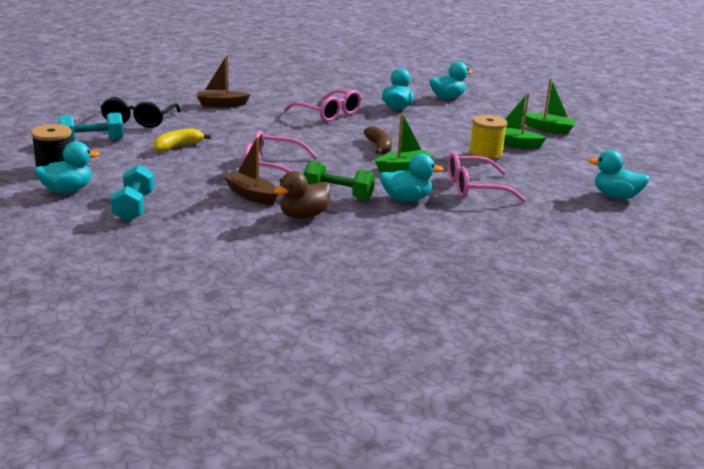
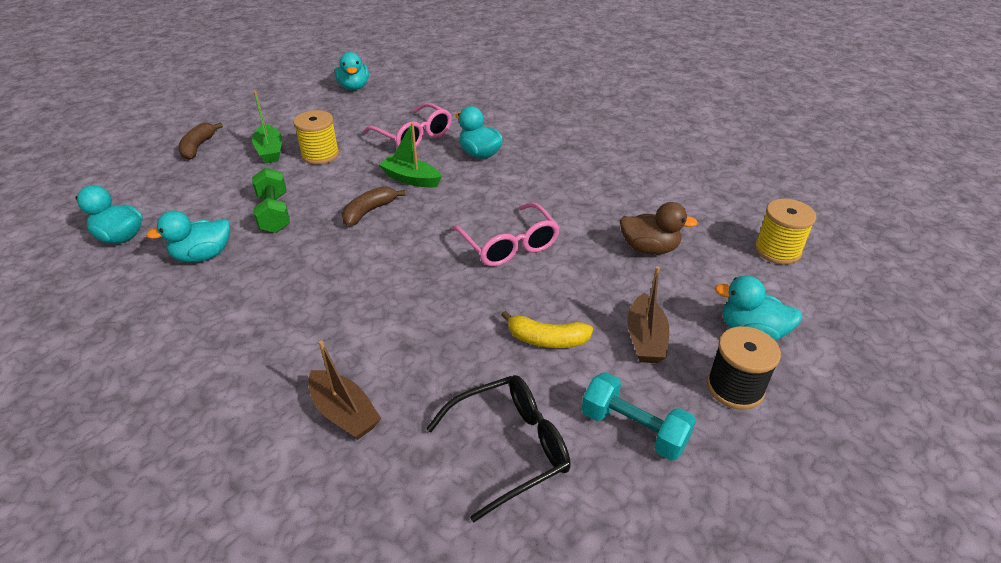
camera: 125 degrees left, 15 degrees up
(91, 238) = (777, 250): none -> yellow spool
(134, 207) = (705, 266): turquoise dumbbell -> none
(252, 195) = (583, 222): brown boat -> brown boat (645, 338)
(303, 216) = (579, 181): brown duck -> brown duck (649, 248)
(328, 113) = (285, 294): pink glasses -> none
(338, 194) = (516, 184): green dumbbell -> green dumbbell (274, 213)
(549, 129) = (198, 147): green boat -> brown banana

